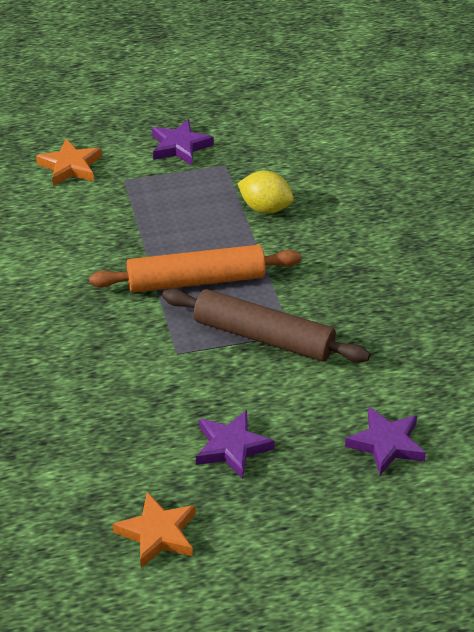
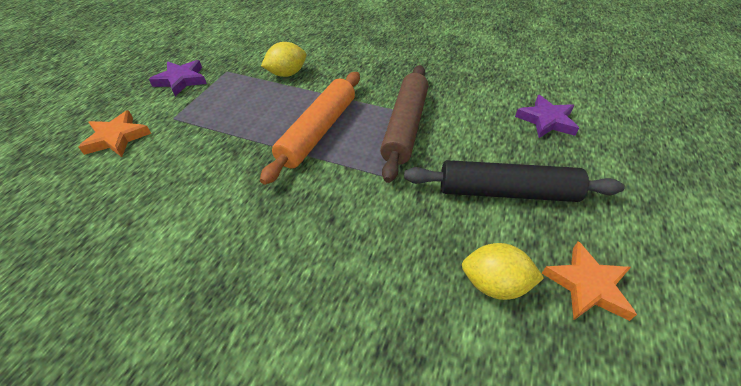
camera: 55 degrees left, 5 degrees up
(111, 473) = (494, 284): none -> yellow lemon
(231, 447) = (507, 192): purple star -> black rolling pin
(263, 337) = (405, 126): brown rolling pin -> brown rolling pin turned 45 degrees counterclockwise

